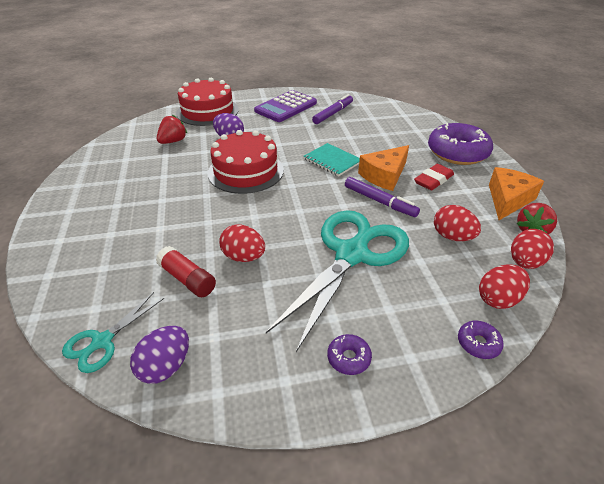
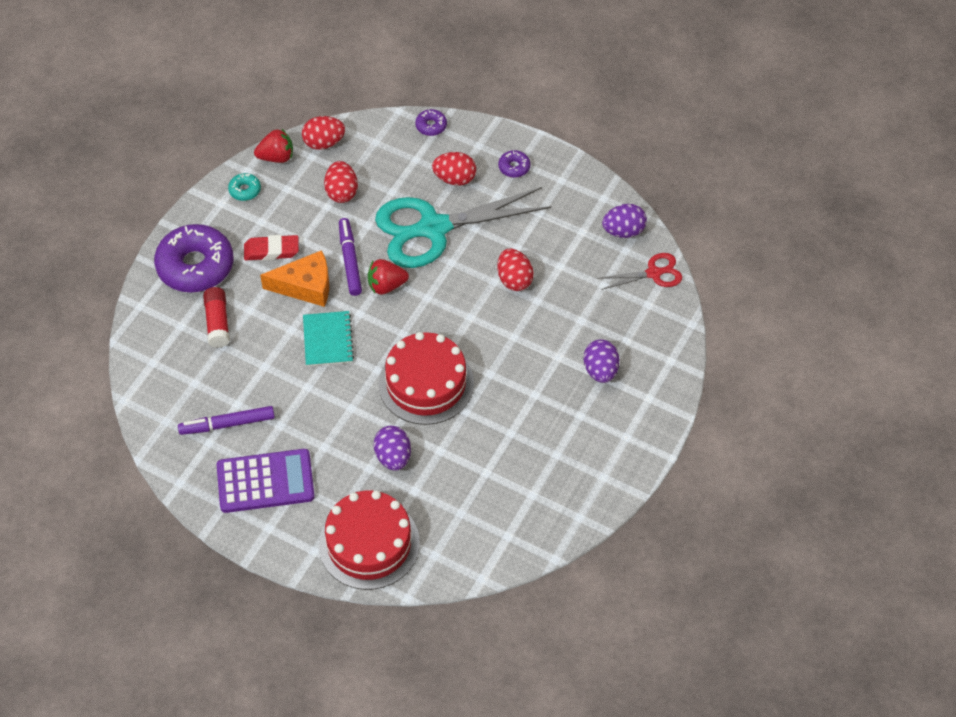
camera: 140 degrees left, 15 degrees up
(102, 342) = (654, 273): turquoise scissors -> red scissors
(115, 236) = (600, 370): none -> purple egg
(173, 141) = (460, 495): red strawberry -> red strawberry (386, 286)
(187, 279) = (570, 286): red glue stick -> red glue stick (217, 322)
(498, 299) = (380, 137): red egg -> red egg (454, 179)
(508, 199) = (245, 190): orange cheese -> turquoise donut

